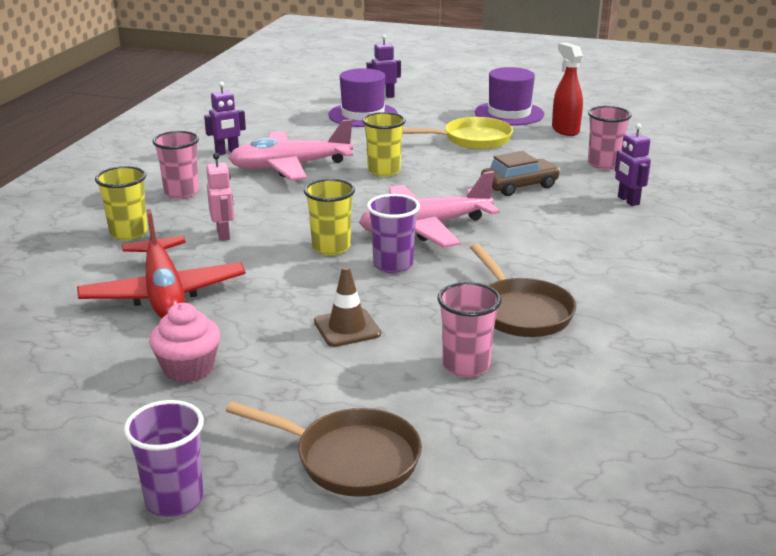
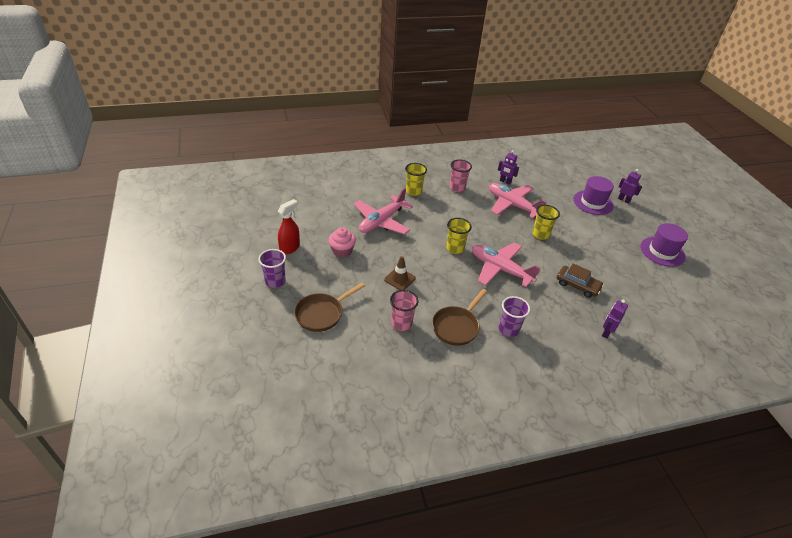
camera: 55 degrees right, 15 degrees up
(164, 293) = (381, 221): red plane -> pink plane
(224, 234) = (436, 215): pink robot -> none
(350, 459) = (322, 314): brown pan -> brown pan turned 60 degrees clockwise
(393, 265) = (458, 272): purple cup -> purple cup (508, 330)
(472, 139) = (611, 250): yellow pan -> none
(565, 130) = (668, 280): red spray bottle -> red spray bottle (290, 248)
(603, 164) = (641, 310): pink cup -> none

